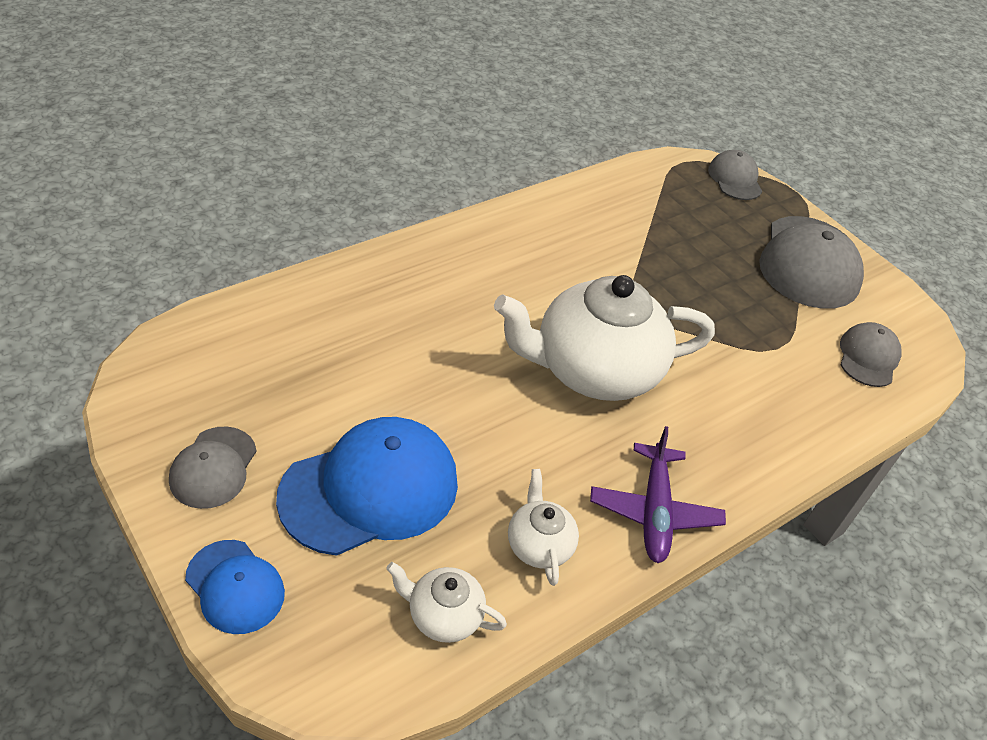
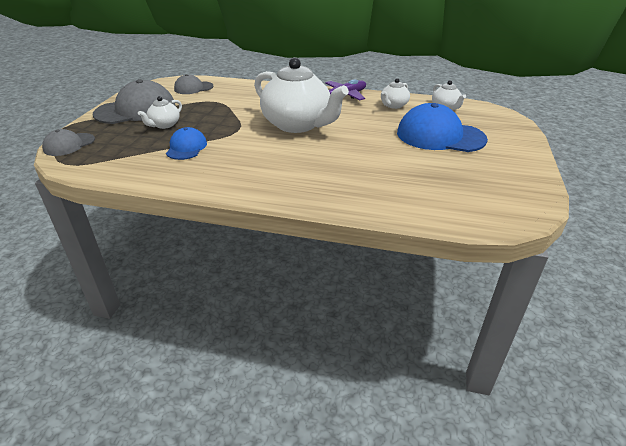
camera: 125 degrees left, 10 degrees down
(213, 467) = (505, 166): grey cap -> none
(235, 586) = (517, 137): blue cap -> blue cap (186, 147)
(726, 260) = (164, 125): none -> white teapot

